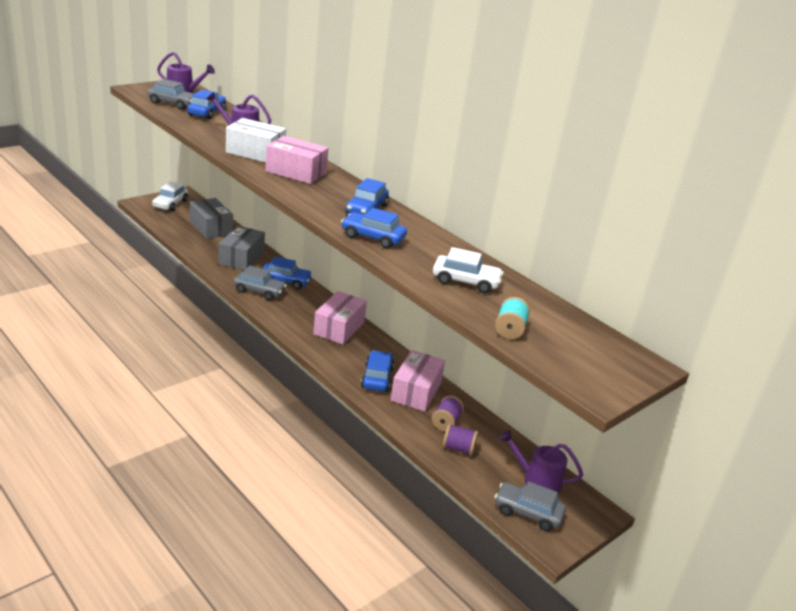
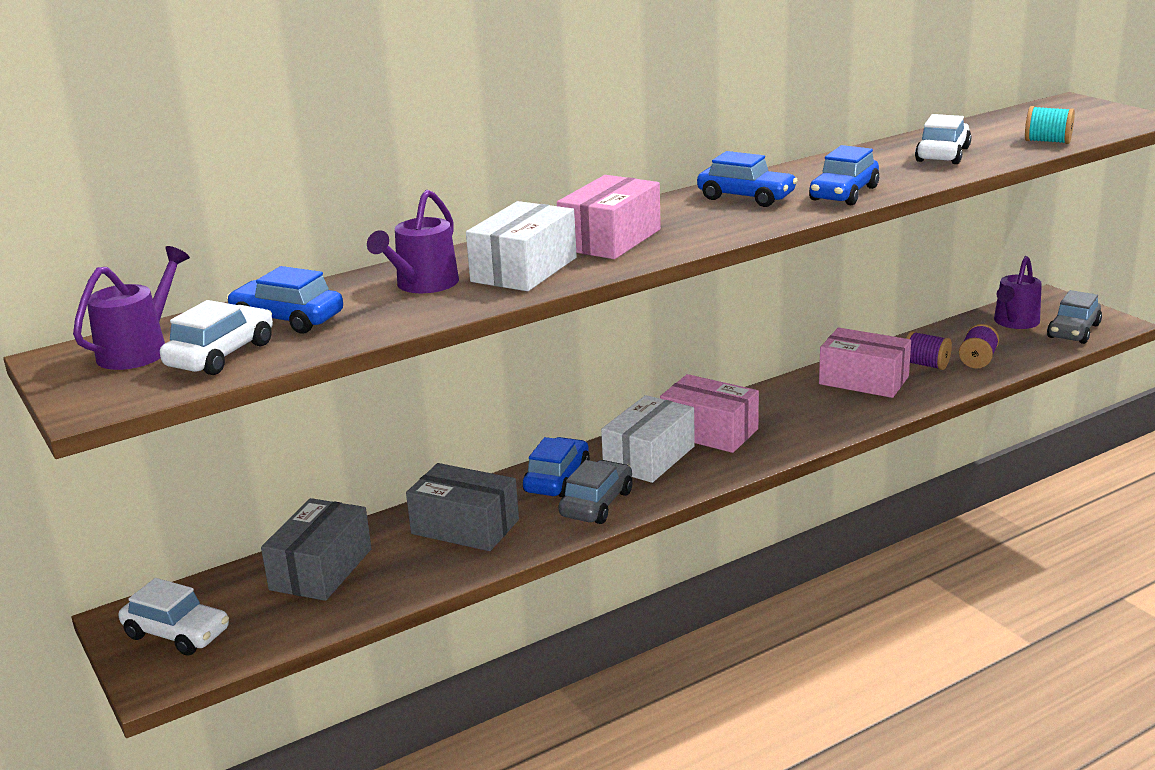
camera: 75 degrees left, 5 degrees down
(173, 104) = (221, 355): grey car -> white car
(211, 228) = (321, 569): grey box -> grey box turned 45 degrees counterclockwise
(308, 307) = (649, 457): none -> white box
(377, 378) = (840, 405): blue car -> none

